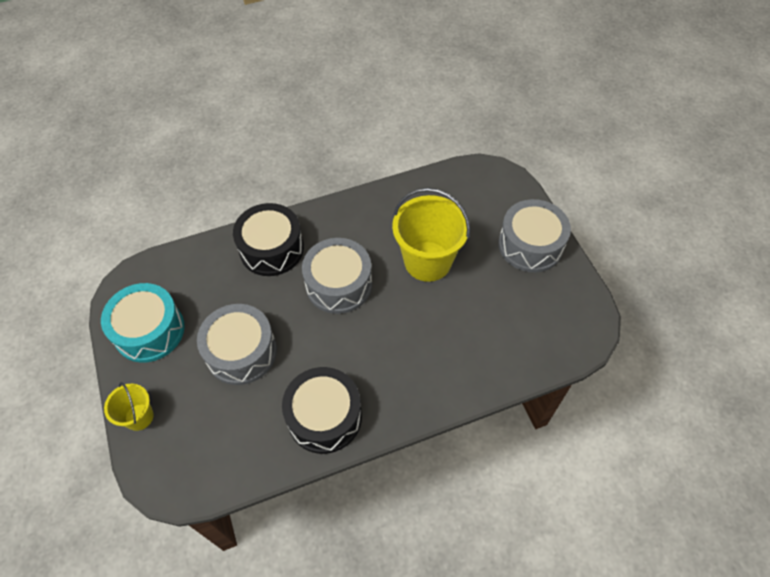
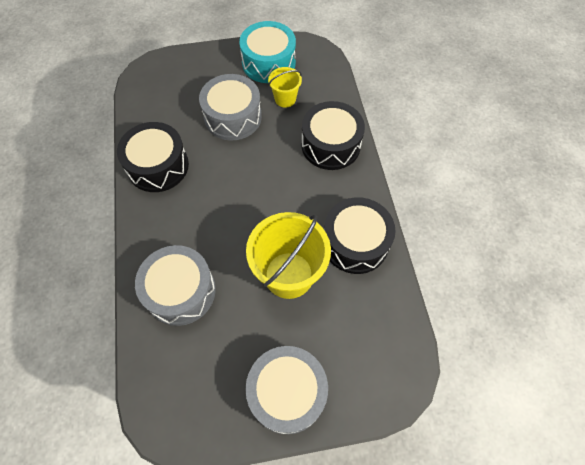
camera: 100 degrees right, 5 degrees up
(139, 417) = (200, 57): yellow bucket -> yellow bucket (285, 99)
(339, 284) = (280, 192): grey drum -> grey drum (180, 291)
(382, 215) = (355, 243): none -> black drum

